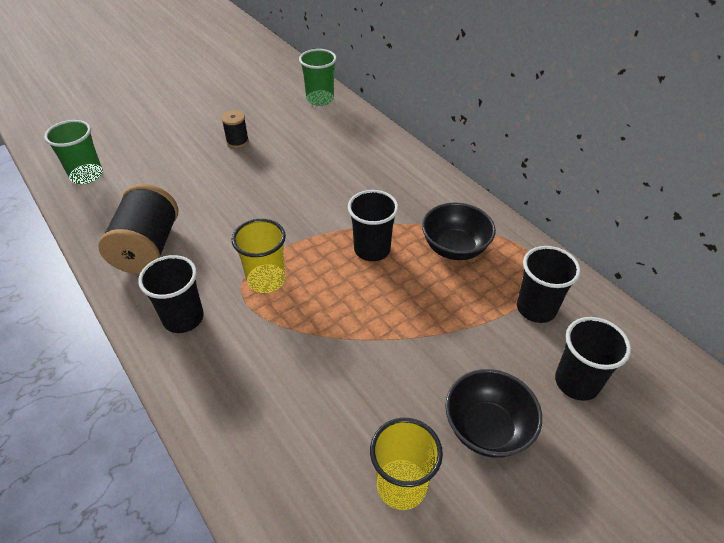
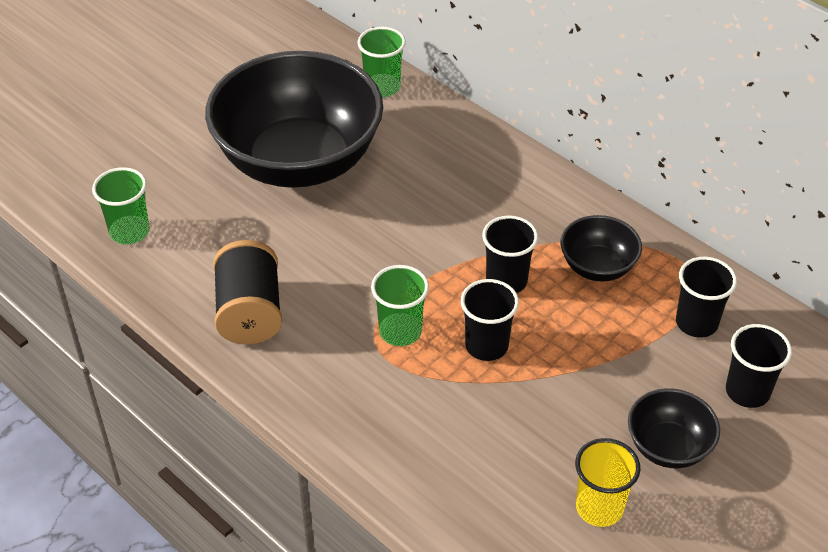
camera: 10 degrees left, 0 degrees up
(183, 318) = (326, 385): black cup -> black cup (486, 346)
(237, 141) = (299, 161): black spool -> black bowl
(266, 280) = (400, 331): yellow cup -> green cup

